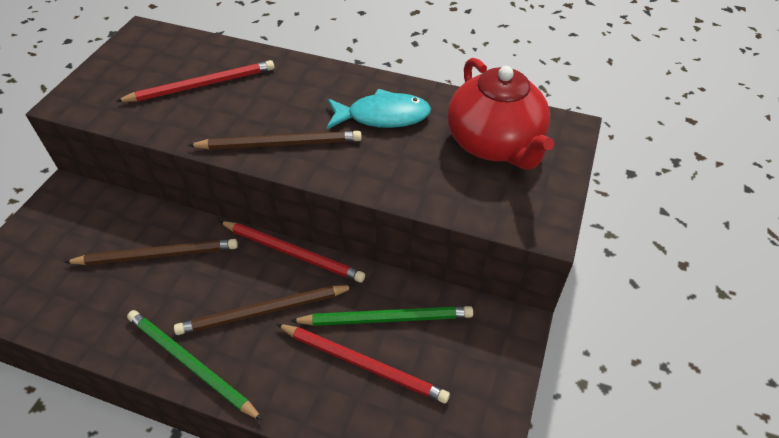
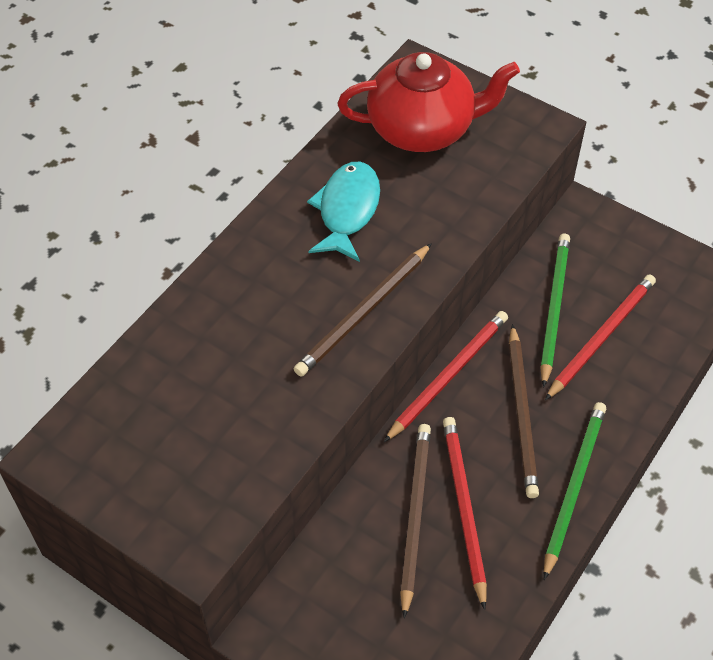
camera: 75 degrees left, 5 degrees up
(191, 364) = (574, 487): green pencil -> green pencil turned 150 degrees clockwise
(202, 85) = (218, 384): red pencil -> red pencil (464, 508)
(280, 144) = (363, 313): brown pencil -> brown pencil turned 150 degrees counterclockwise

